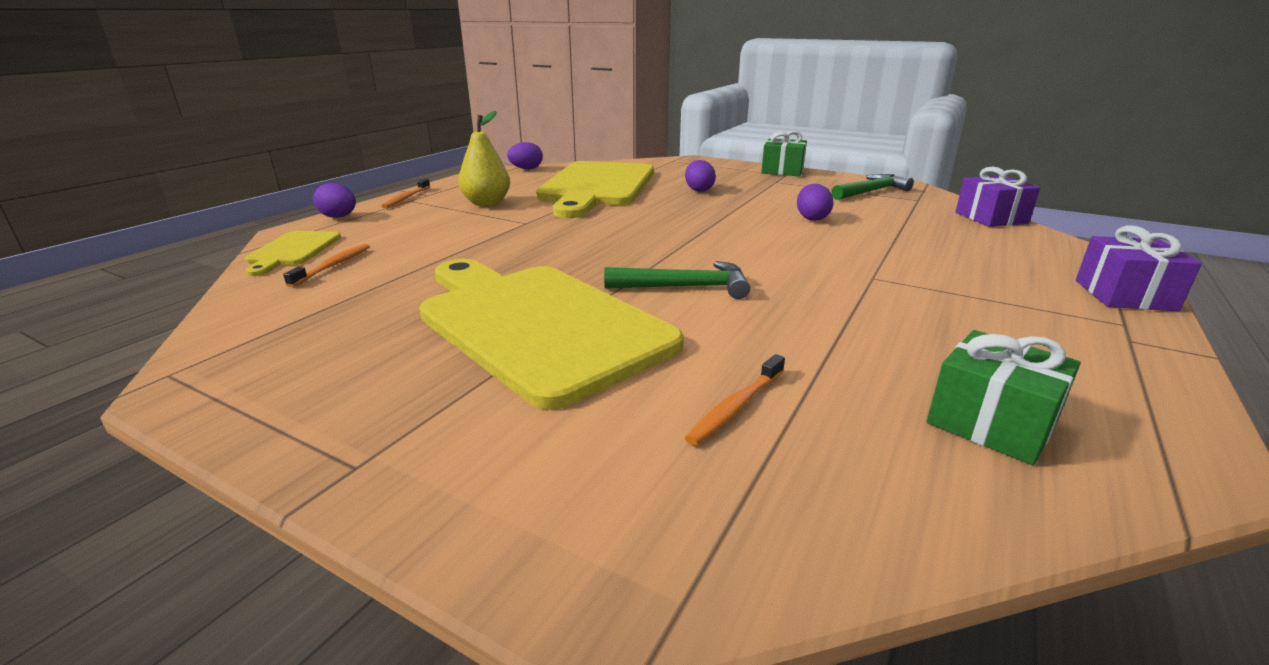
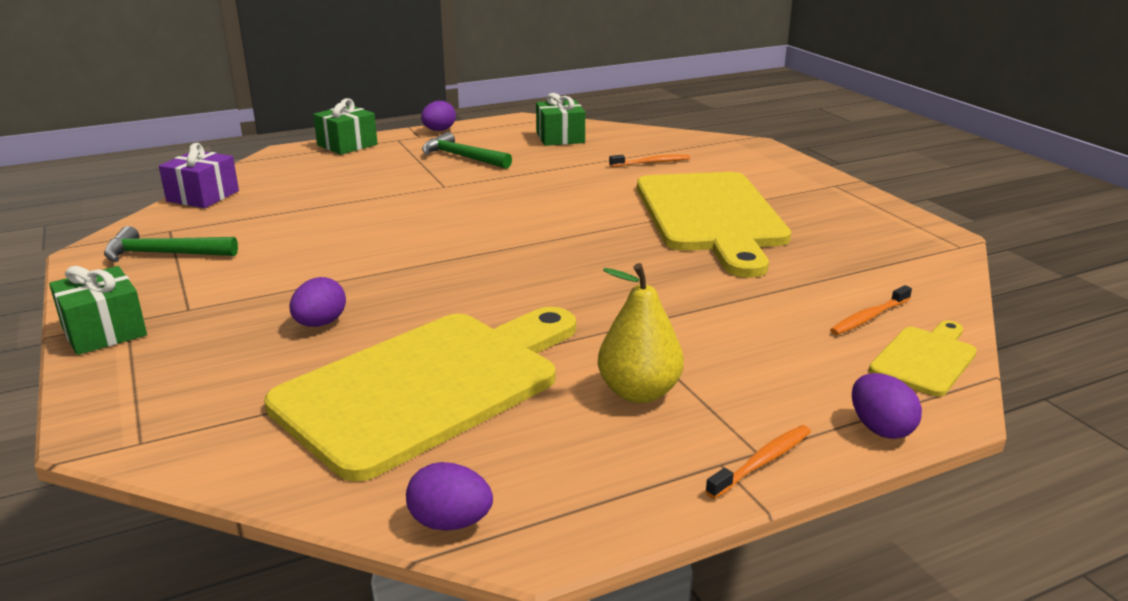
camera: 145 degrees left, 0 degrees up
(685, 287) = (580, 213): green hammer -> green hammer (462, 157)
(812, 218) = (334, 239): purple egg -> purple egg (439, 130)
(1124, 295) = (347, 145): purple gift -> green gift

